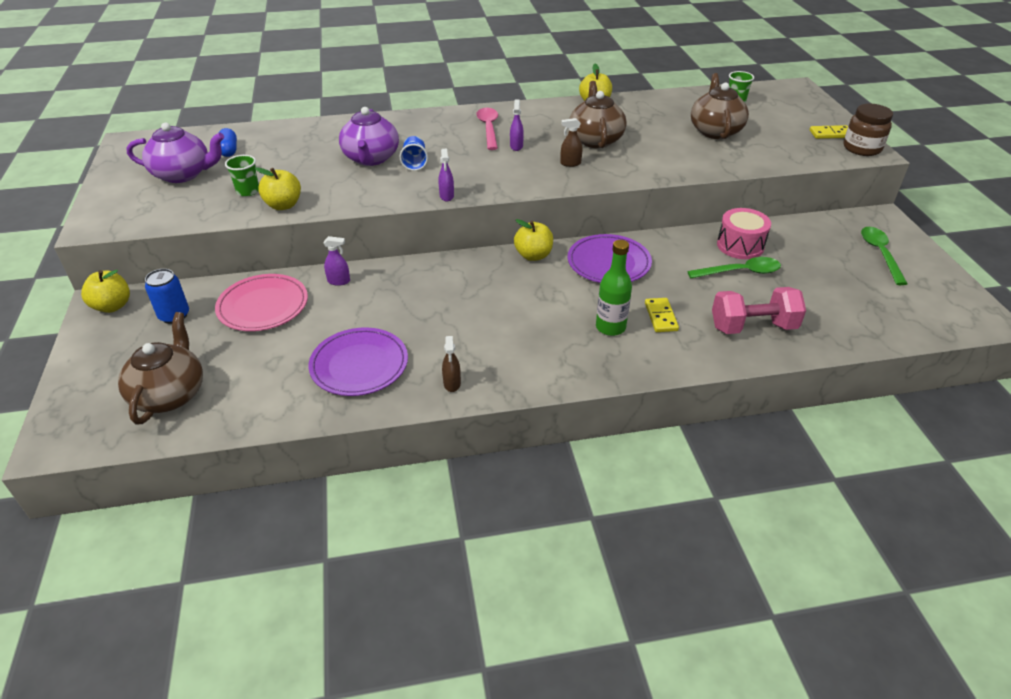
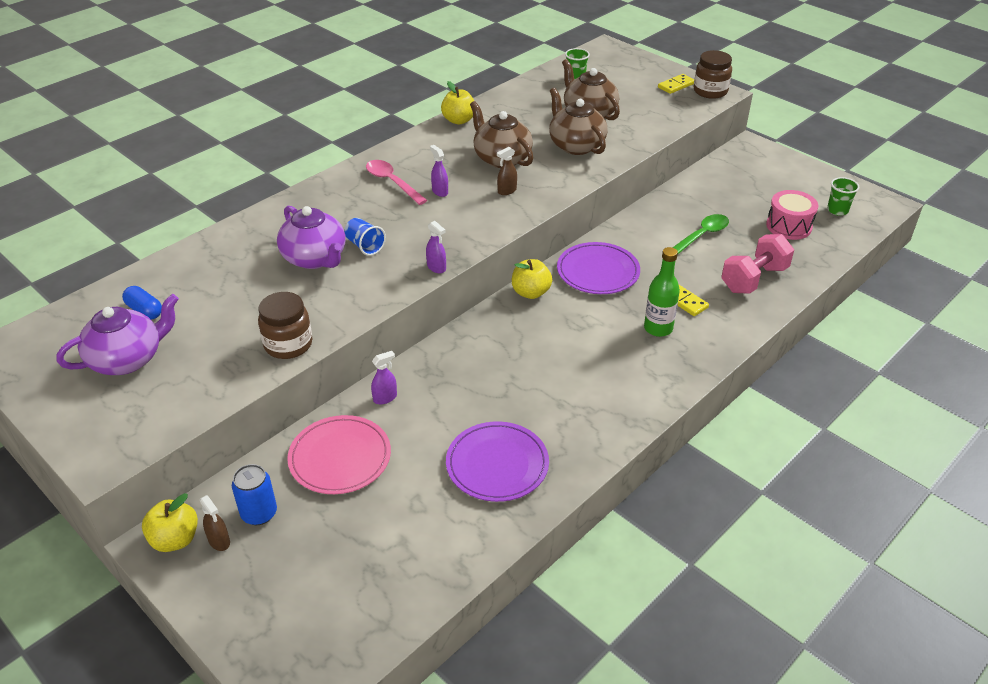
camera: 35 degrees left, 0 degrees up
(170, 394) = (355, 587): brown teapot -> brown teapot (576, 145)
(248, 191) = (229, 346): green cup -> green cup (837, 210)
(283, 205) = (288, 344): yellow apple -> brown jar
(452, 383) = (591, 439): brown spray bottle -> brown spray bottle (219, 541)
(740, 245) = (678, 212): pink drum -> pink drum (789, 226)
(880, 254) = (777, 178): green spoon -> none

